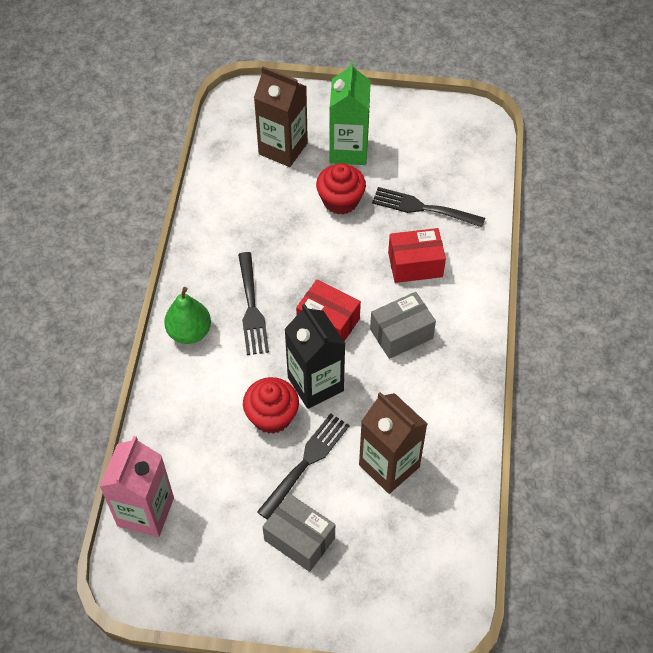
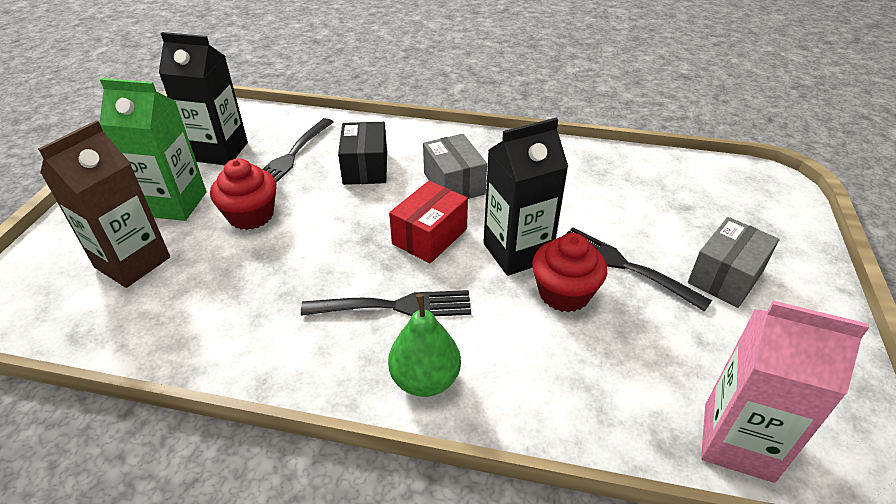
camera: 85 degrees left, 15 degrees down
(389, 466) = (617, 204): brown carton -> none
(415, 264) = (365, 167): red box -> black box
(422, 157) = (219, 152): none -> black carton

